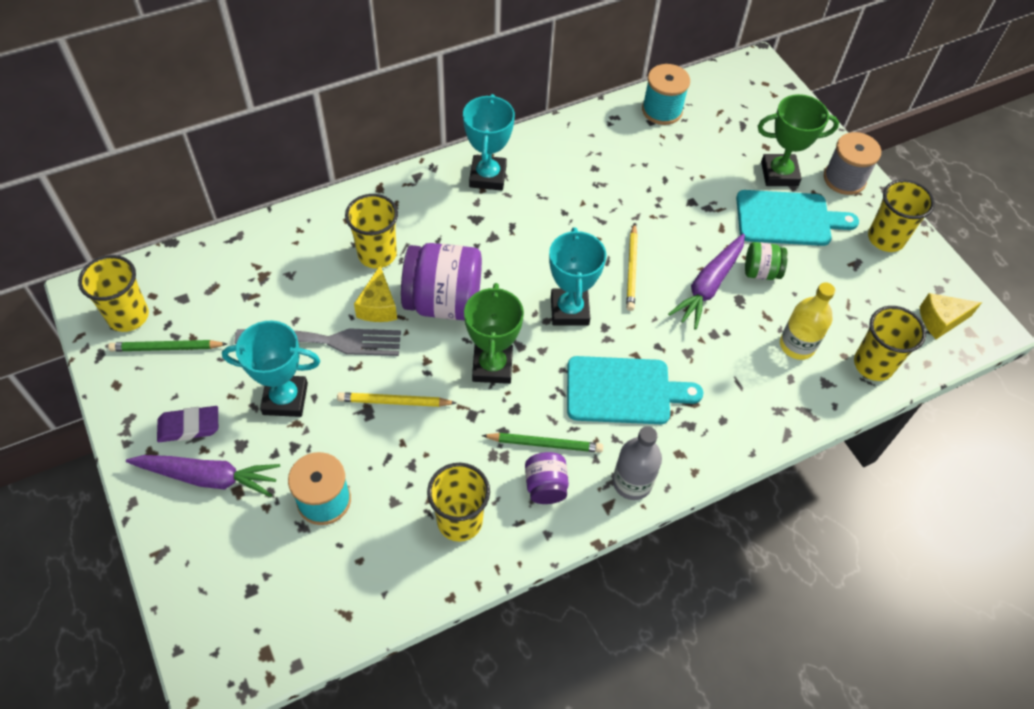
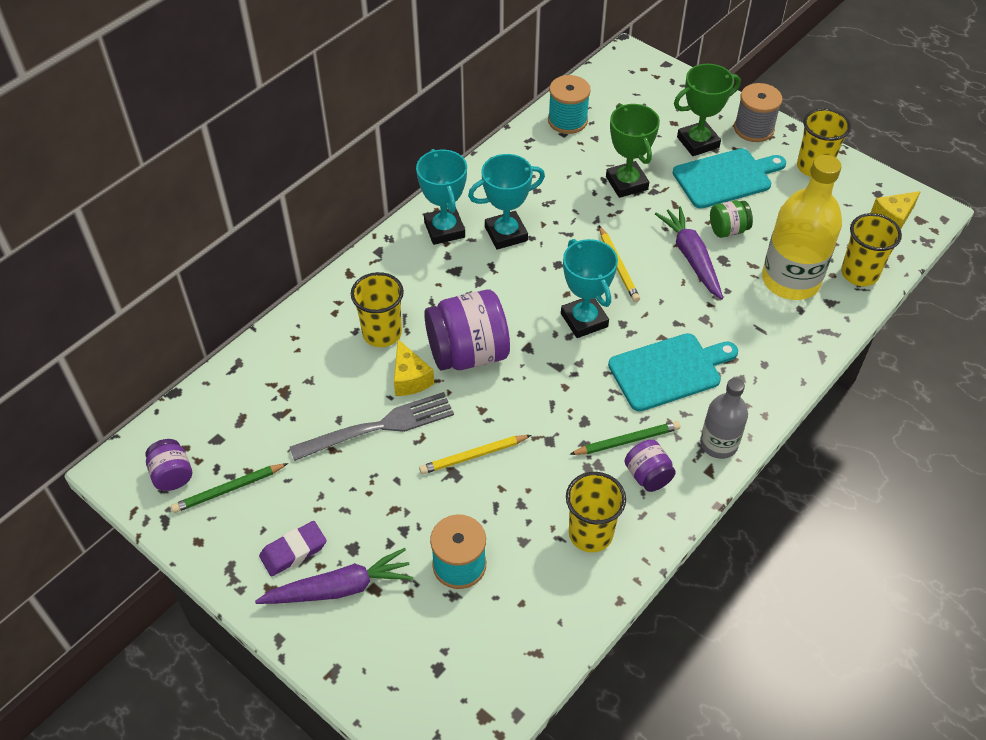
camera: 20 degrees left, 5 degrees down
(128, 316) = (172, 475): yellow cup -> purple jar
(285, 399) = (371, 491): turquoise trophy -> turquoise trophy (506, 234)
(492, 366) = (544, 392): green trophy -> green trophy (626, 183)
(708, 286) = (691, 257): purple carrot -> purple carrot turned 150 degrees clockwise
(797, 345) = (790, 280): yellow bottle -> yellow bottle, size x1.73

